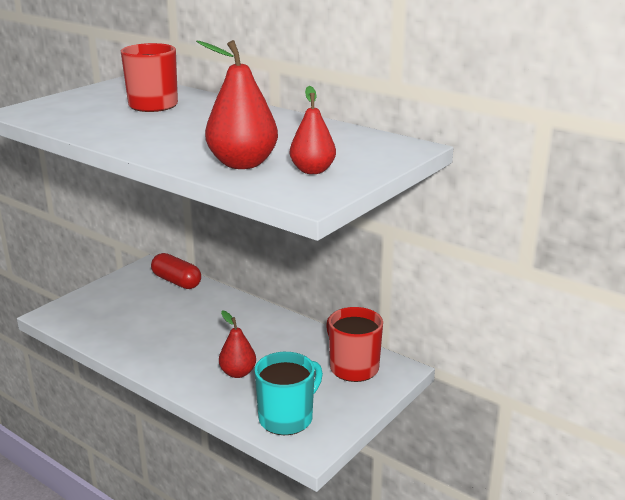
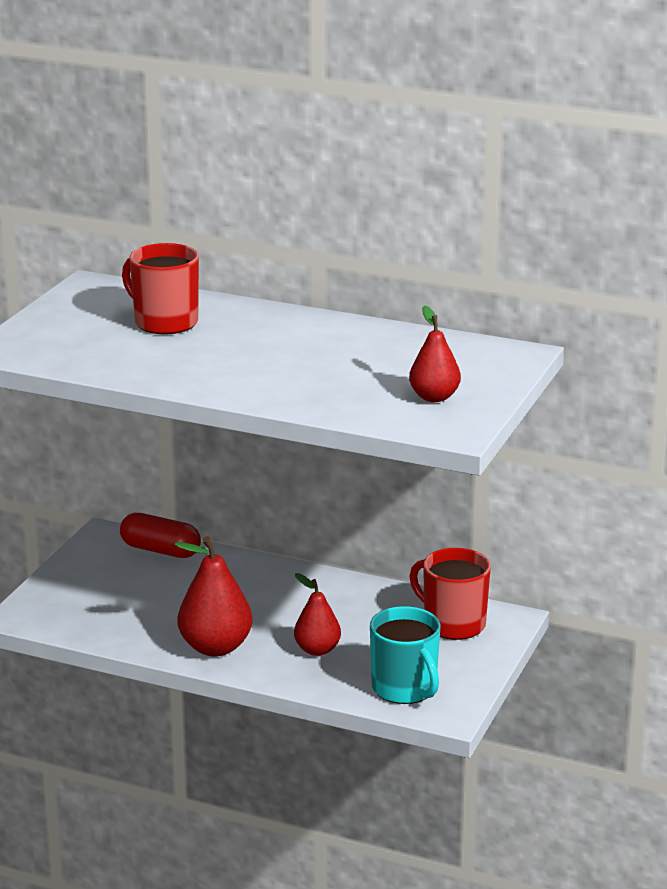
camera: 15 degrees left, 0 degrees up
(242, 164) = (351, 397): red pear -> red pear (215, 647)
(287, 418) = (405, 689): turquoise mug -> turquoise mug turned 120 degrees clockwise

